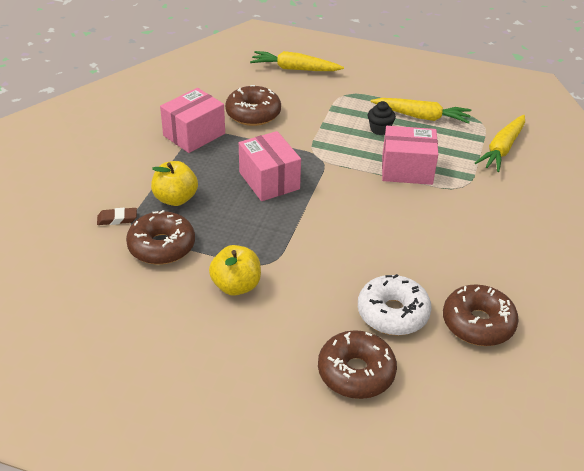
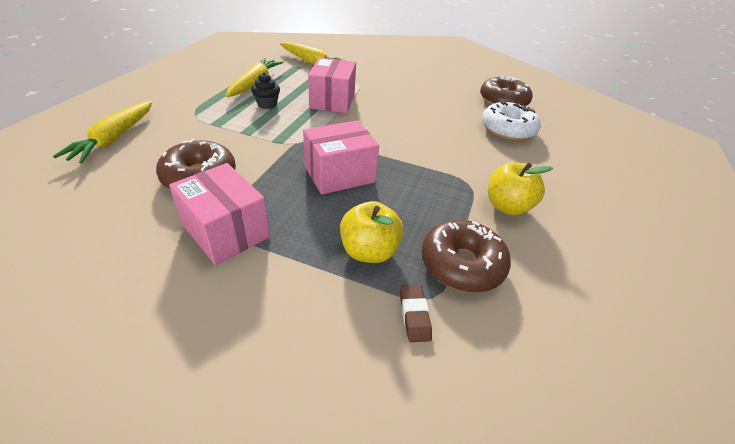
camera: 90 degrees left, 0 degrees up
(356, 372) = (574, 152): brown donut -> none

